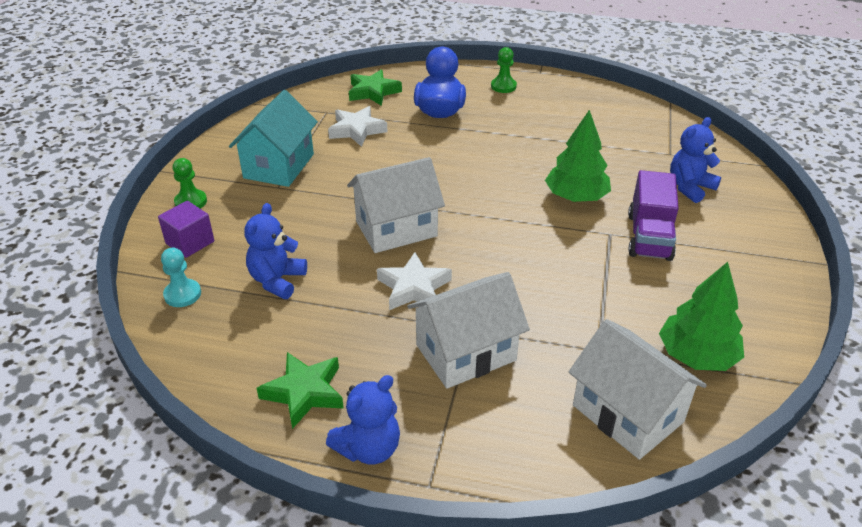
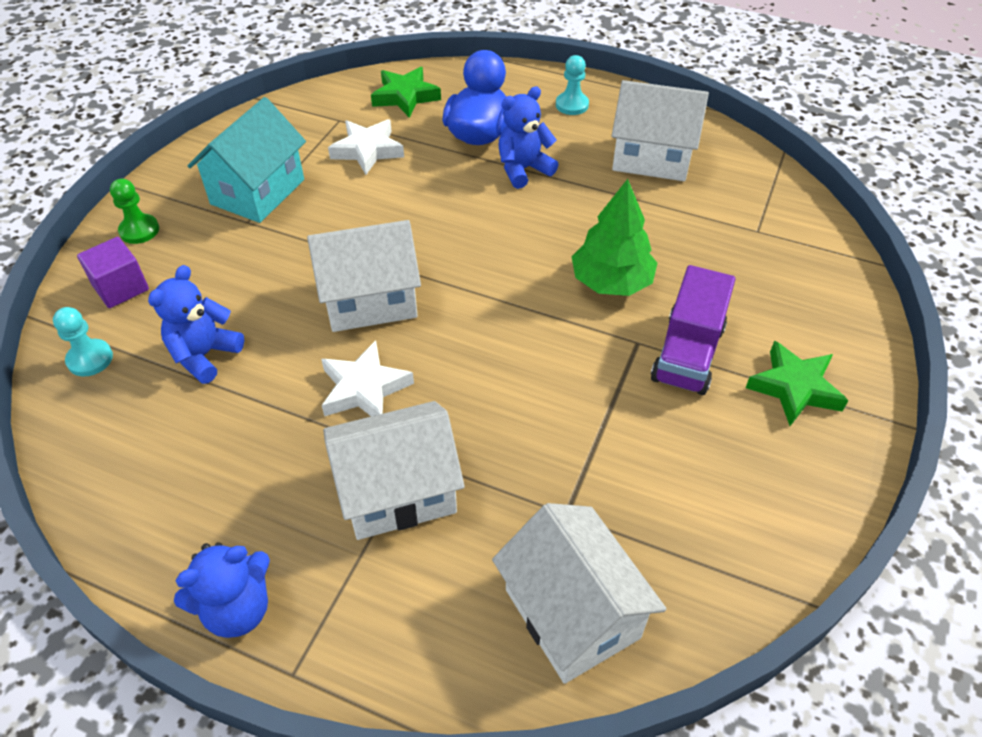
camera: 10 degrees right, 10 degrees up
(304, 392) = (187, 517): green star -> green star (794, 388)
(503, 86) = (572, 105): green pawn -> turquoise pawn
(576, 115) = (652, 158): none -> white house
(690, 187) = (767, 286): blue teddy bear -> blue teddy bear (523, 169)
(696, 356) = (690, 542): green tree -> none

